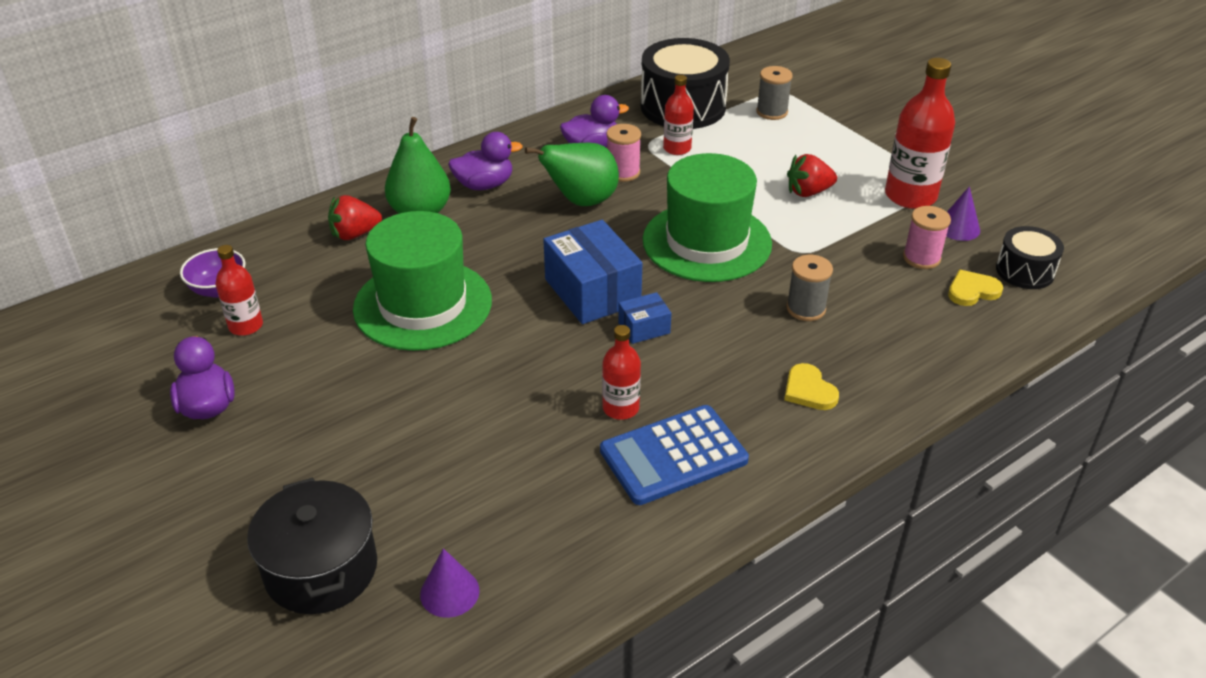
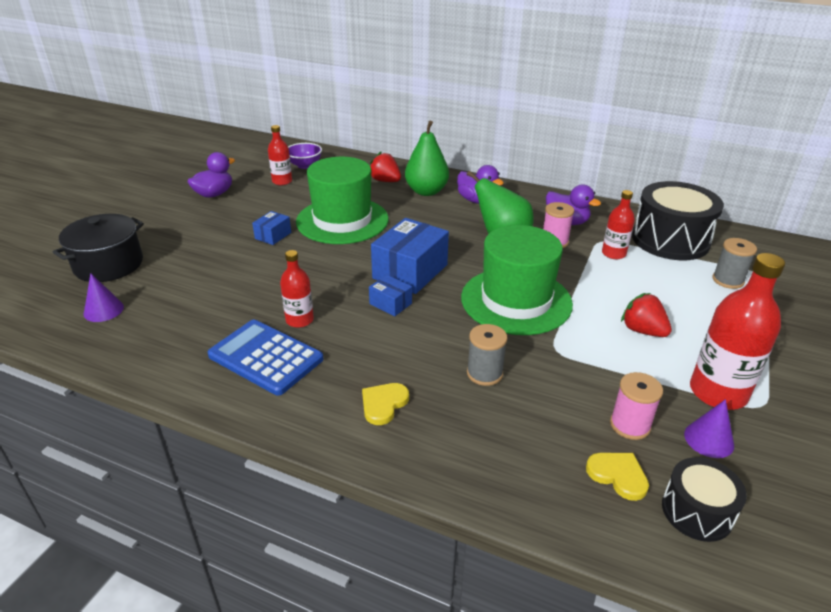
camera: 60 degrees right, 5 degrees down
(400, 377) = (273, 235): none -> blue box

